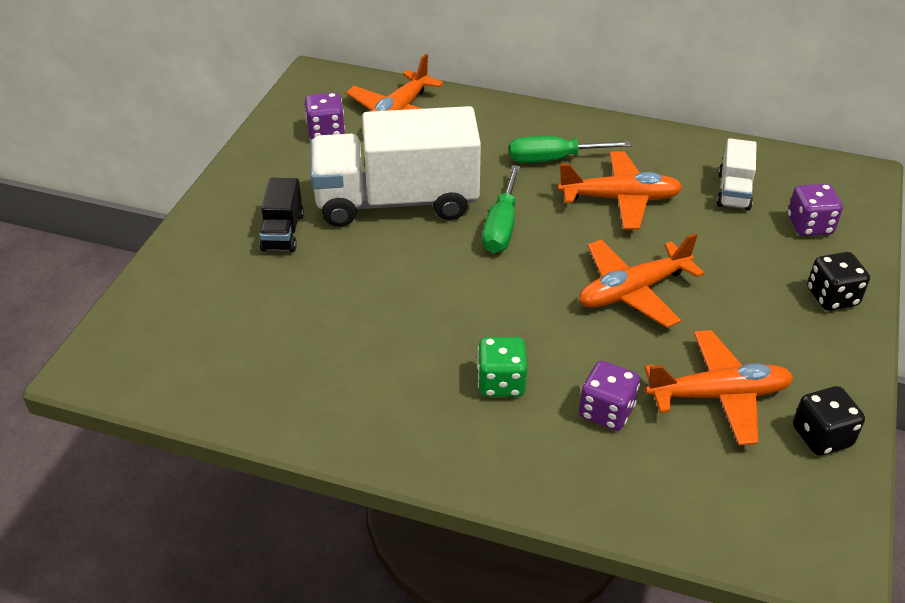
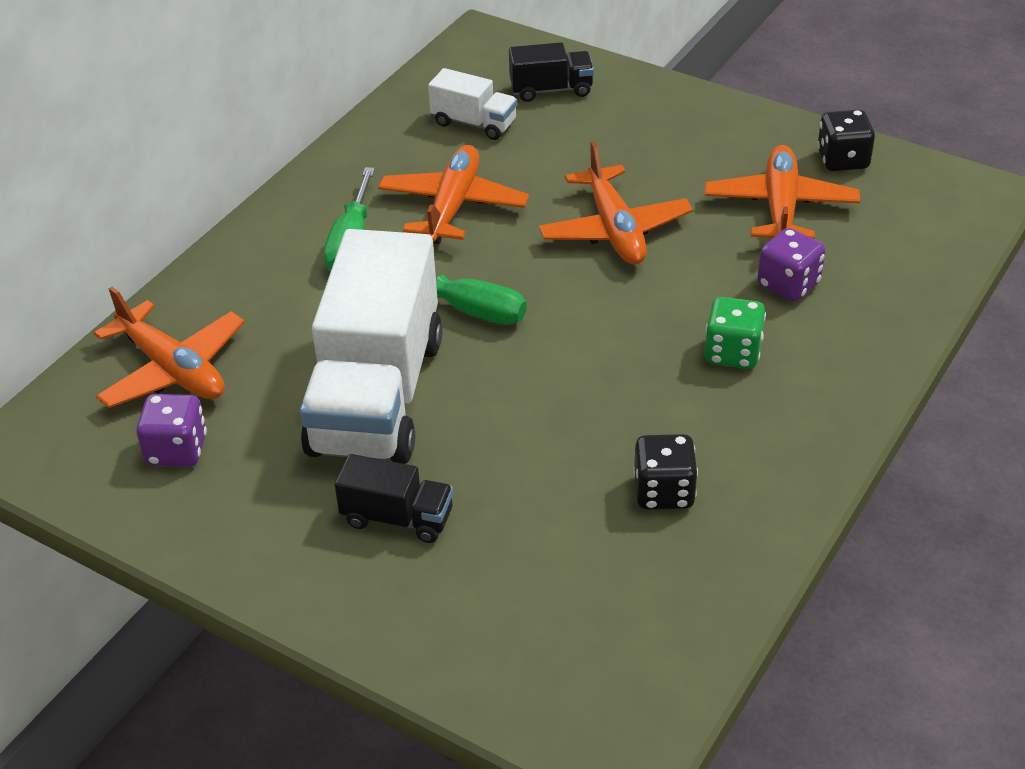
camera: 75 degrees left, 0 degrees up
(809, 226) = (551, 90): purple dice -> black truck
(832, 297) = (662, 105): black dice -> black dice (664, 492)

